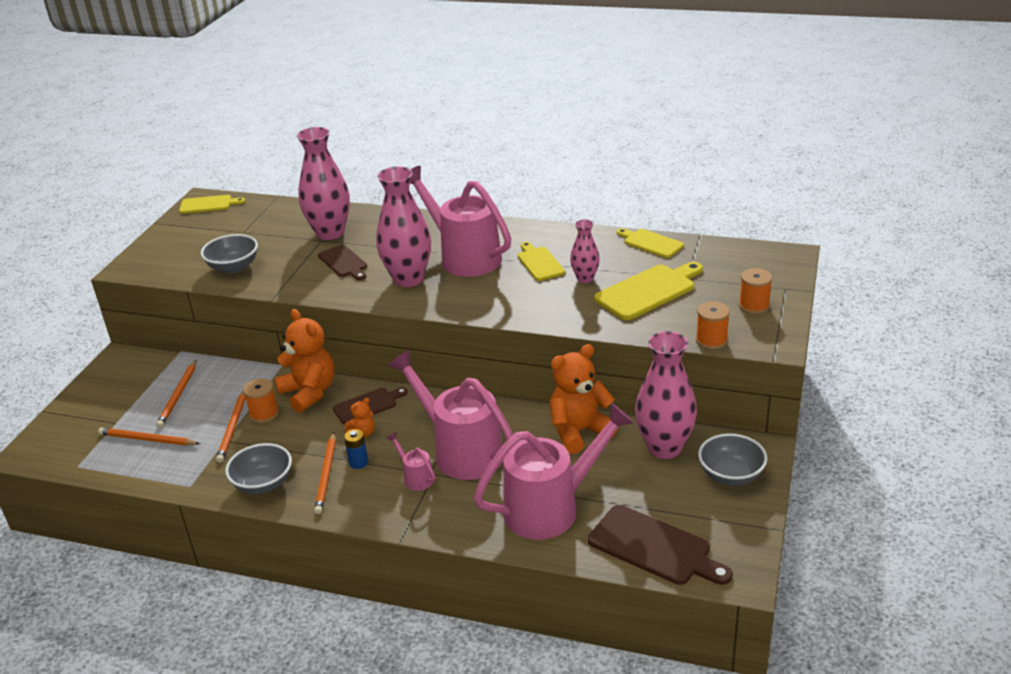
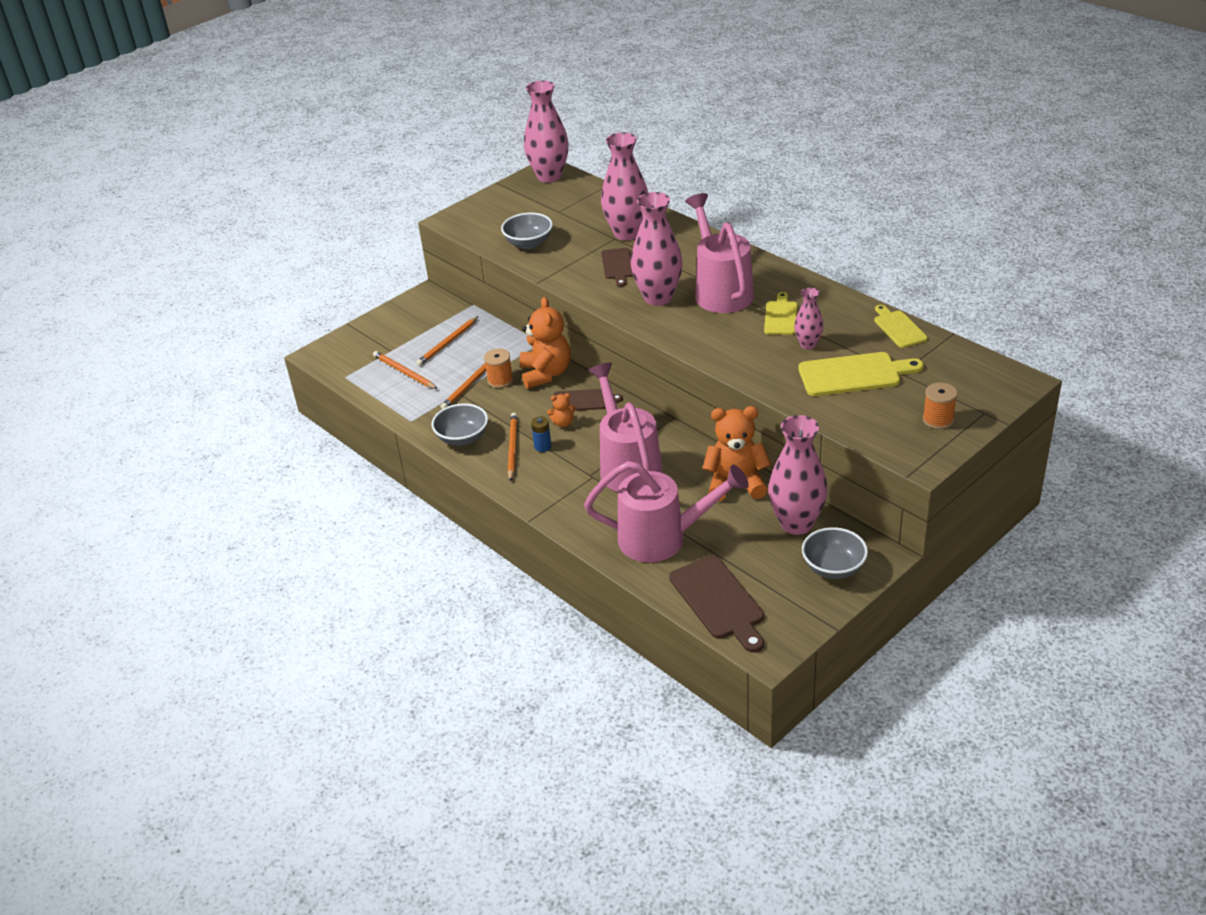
camera: 30 degrees right, 5 degrees up
(208, 204) = (549, 176): yellow cutting board -> pink vase
(326, 475) = (512, 448): orange pencil -> orange pencil turned 150 degrees clockwise
(416, 477) = (577, 474): pink watering can -> none
(711, 340) = (868, 439): orange spool -> none

